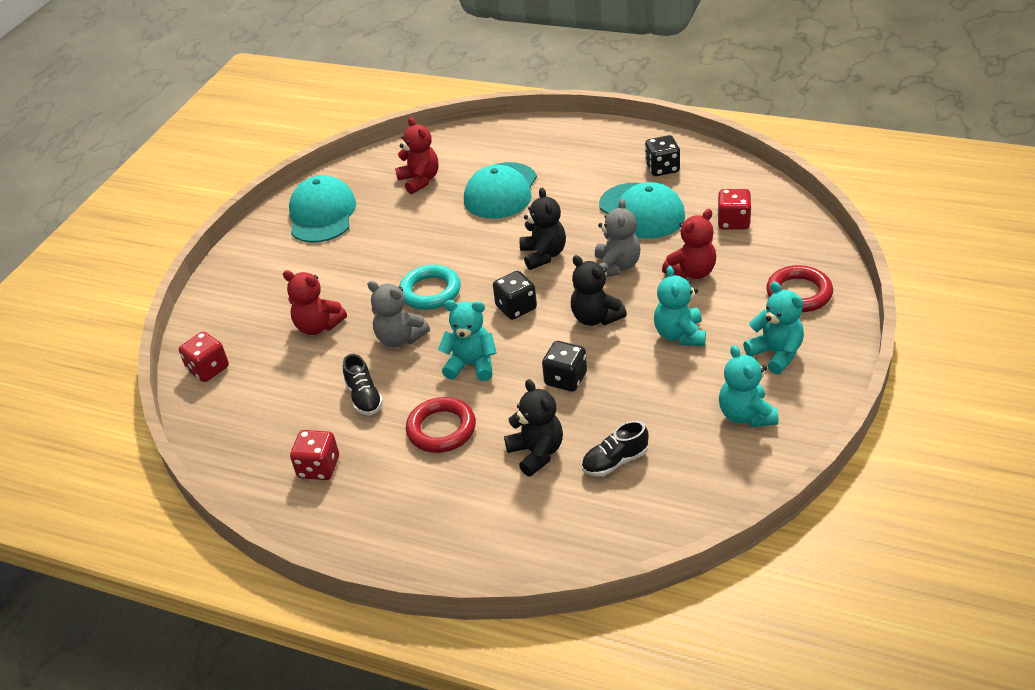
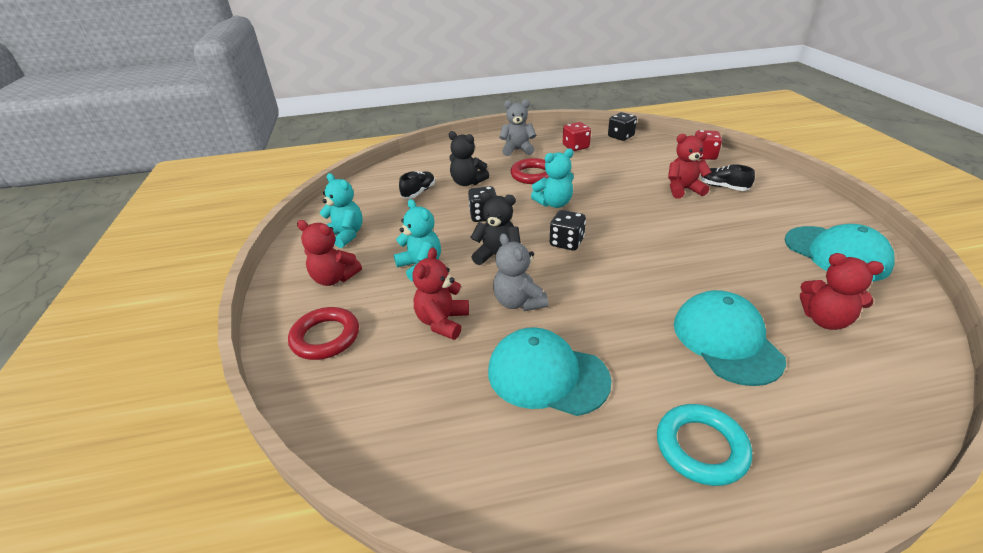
camera: 145 degrees right, 5 degrees down
(364, 397) = (596, 172): black shoe -> black shoe (723, 187)
(400, 338) = (620, 201): grey teddy bear -> grey teddy bear (517, 150)
(430, 291) = (645, 231): turquoise ring -> turquoise ring (701, 447)
(543, 255) = (595, 289): black teddy bear -> none
(662, 168) = (580, 463): black dice -> black dice (621, 136)
(733, 222) = (429, 402): red dice -> none
(776, 354) = (334, 278): turquoise teddy bear -> red teddy bear

